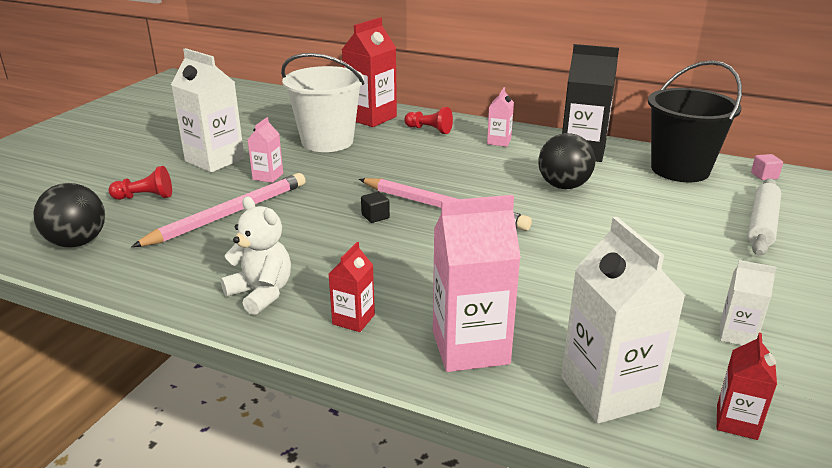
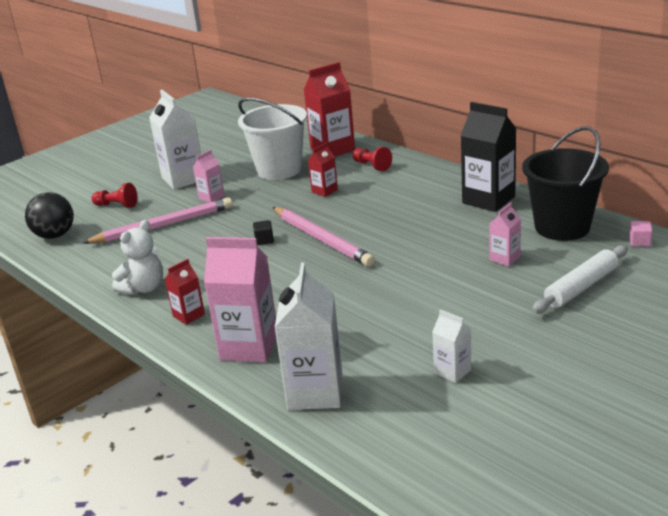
camera: 25 degrees right, 0 degrees up
(261, 293) = (144, 288): white teddy bear -> white teddy bear turned 60 degrees clockwise
(499, 141) = (422, 183): pink carton -> pink carton (504, 258)
(563, 186) = (438, 231): black ball -> none
(736, 422) = (384, 428): red carton -> red carton (324, 191)

